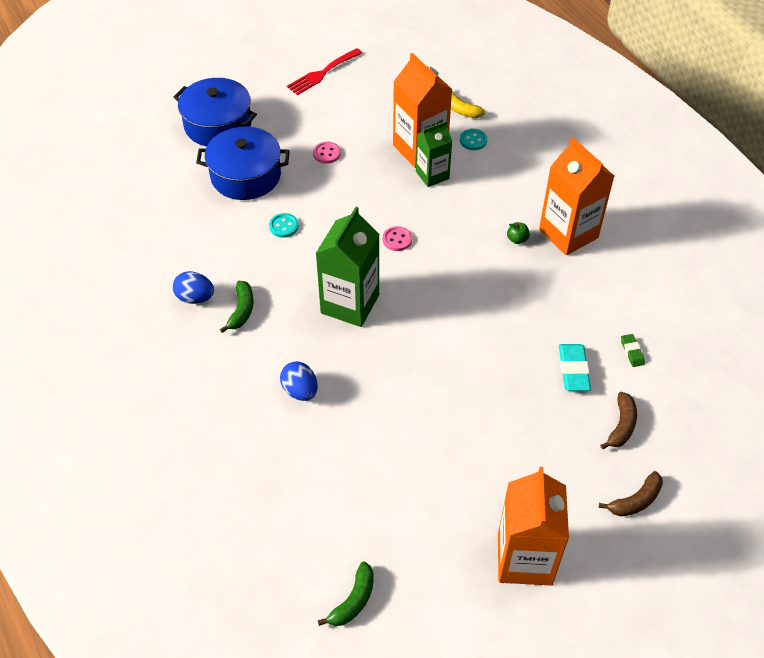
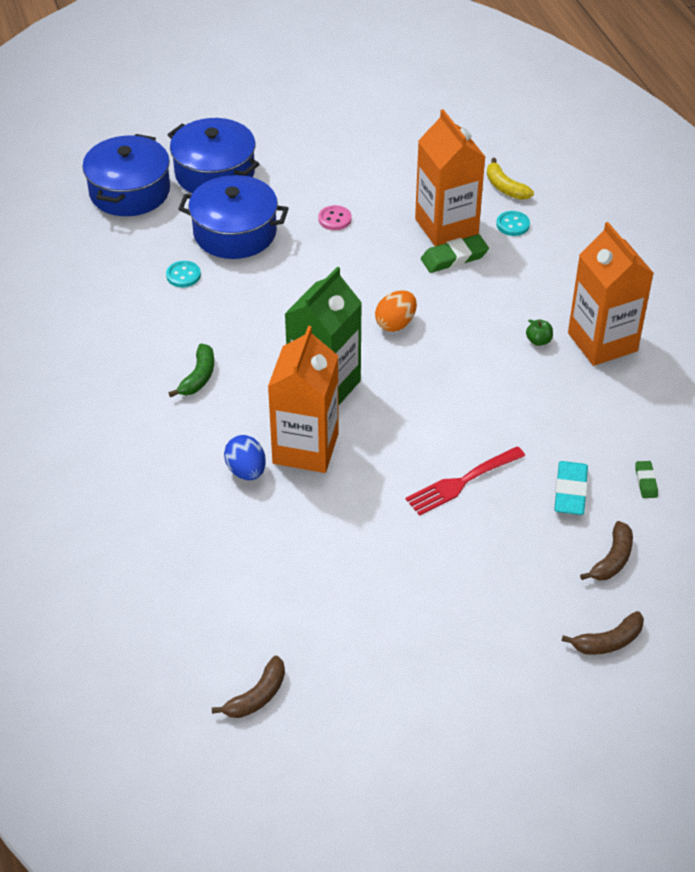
camera: 10 degrees right, 5 degrees down
(149, 150) = (129, 191): none -> blue pot
(195, 298) = (149, 357): blue egg -> none
(284, 226) = (266, 293): turquoise button -> turquoise button (183, 275)
(322, 73) = (350, 129): red fork -> red fork (461, 482)
(353, 600) = (257, 696): green banana -> brown banana
(397, 239) = (395, 323): pink button -> orange egg
(432, 175) = (454, 257): green carton -> green eraser
(524, 559) = (462, 683): orange carton -> orange carton (305, 448)

